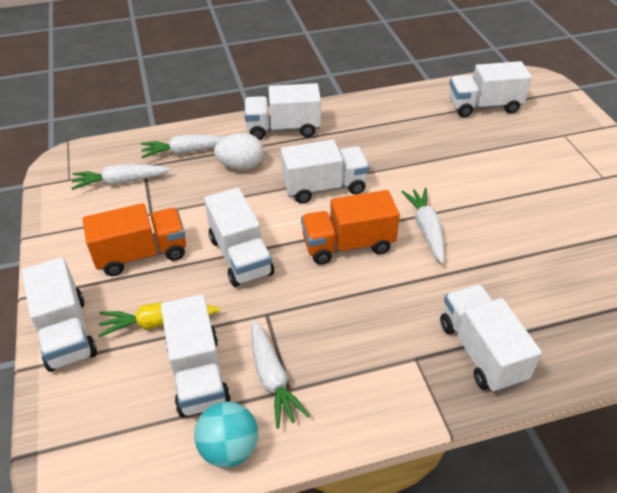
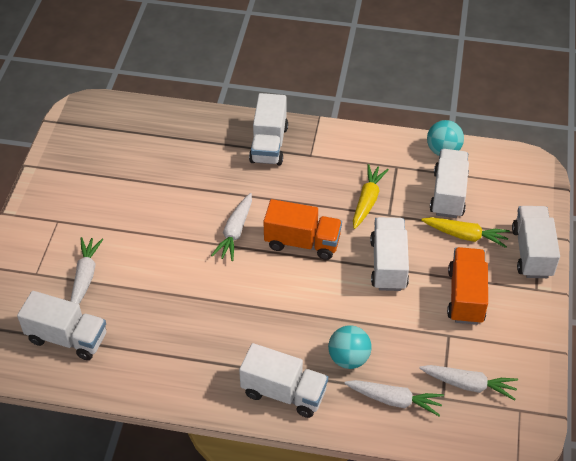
camera: 155 degrees left, 5 degrees up
(142, 254) = (465, 296): orange truck -> orange truck turned 90 degrees clockwise
(241, 166) = (348, 358): white egg -> turquoise ball
(272, 378) = (403, 175): white carrot -> white carrot (85, 277)
(302, 322) = (367, 200): none -> yellow carrot
(324, 187) = (287, 302): white truck -> none

